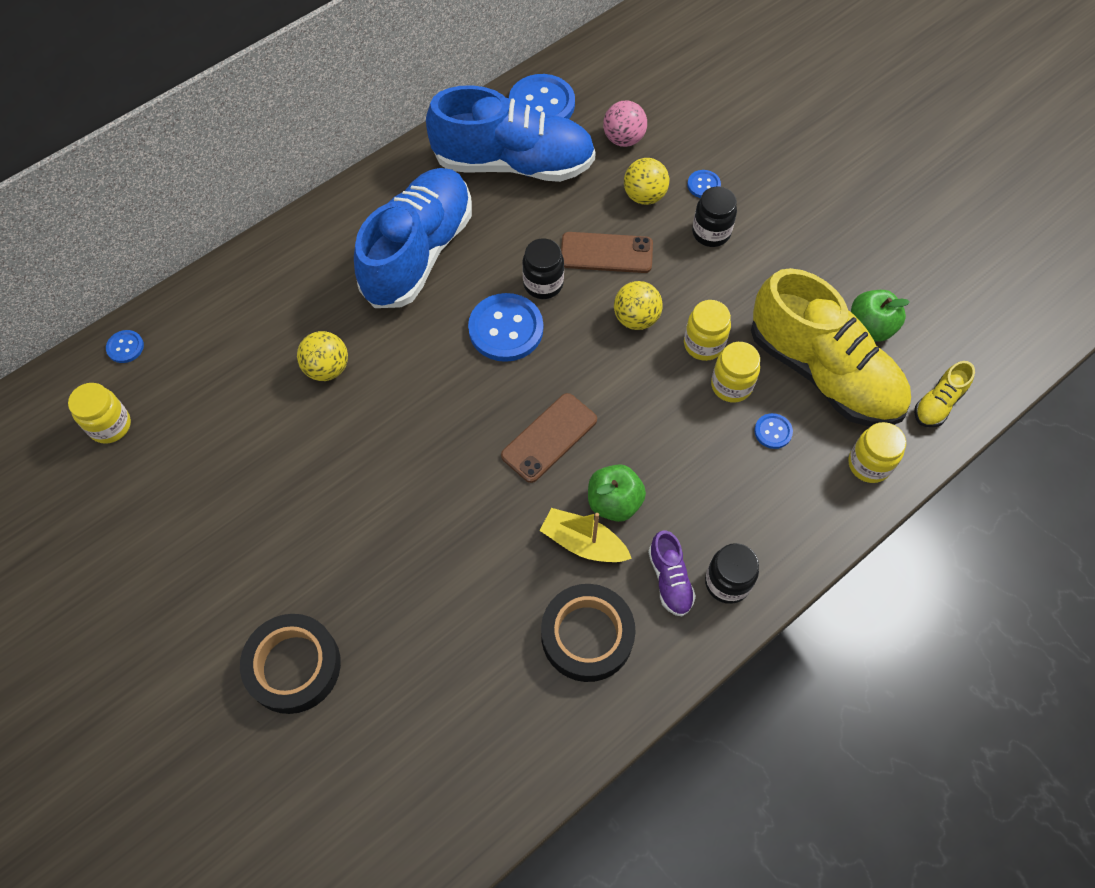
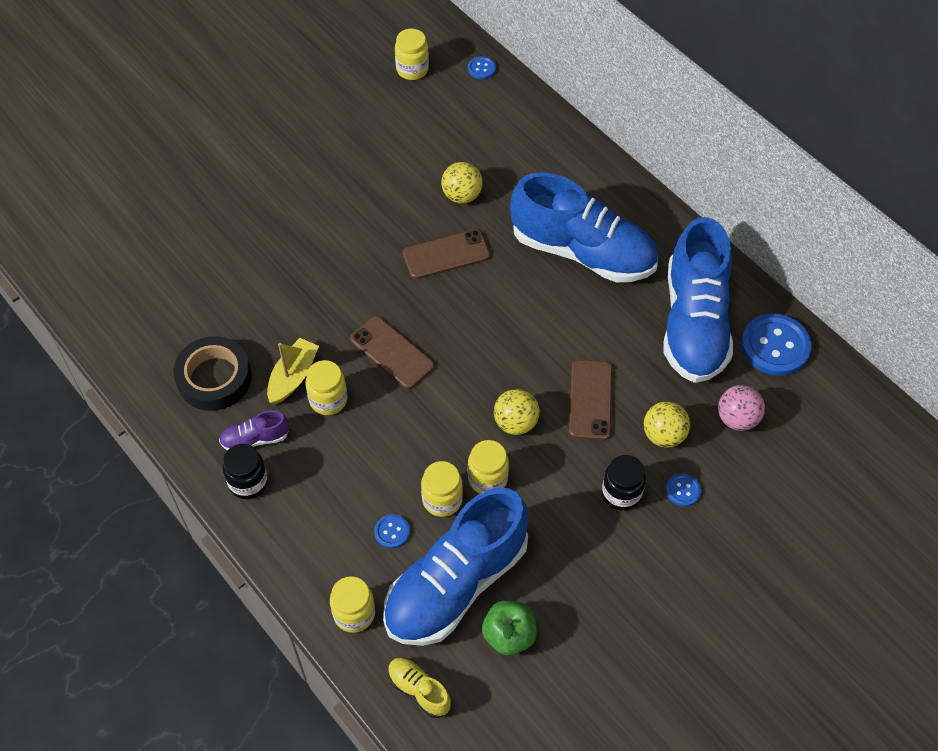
camera: 90 degrees right, 5 degrees down
(293, 666) = (213, 195): black tape -> none
(414, 384) = (446, 254): none -> brown phone
(506, 329) = (502, 319): blue button -> none
(543, 284) = (552, 348): black jar -> none
(614, 502) = (328, 400): green apple -> yellow jar
(823, 372) = (456, 583): yellow shoe -> blue shoe

